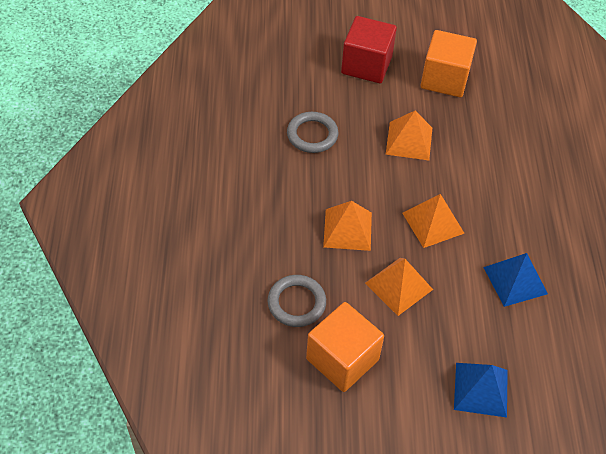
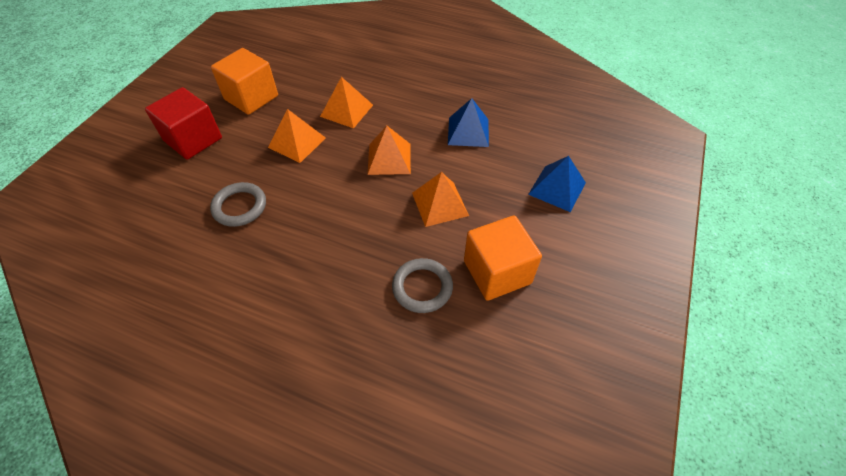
camera: 65 degrees left, 0 degrees up
(347, 229) = (363, 218): orange pyramid -> orange pyramid (347, 110)

